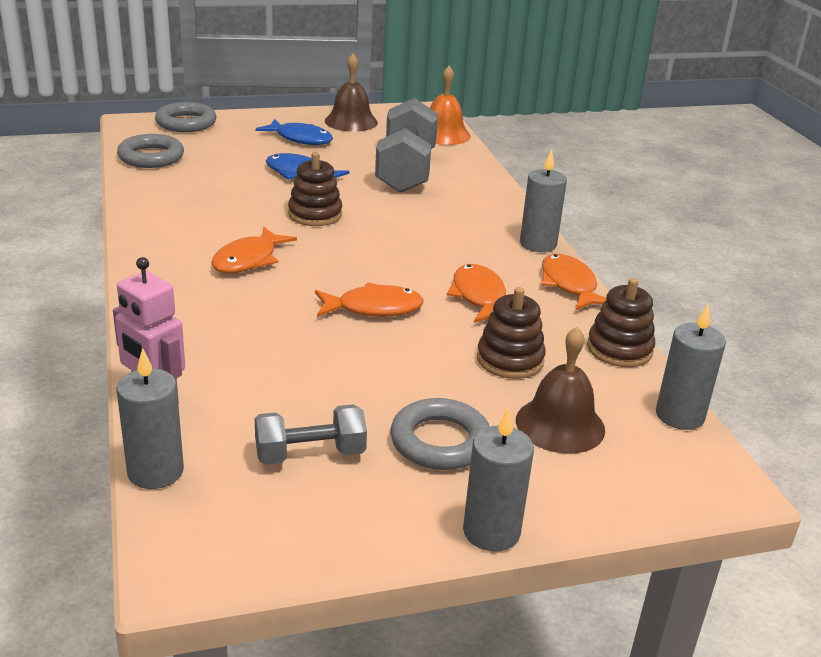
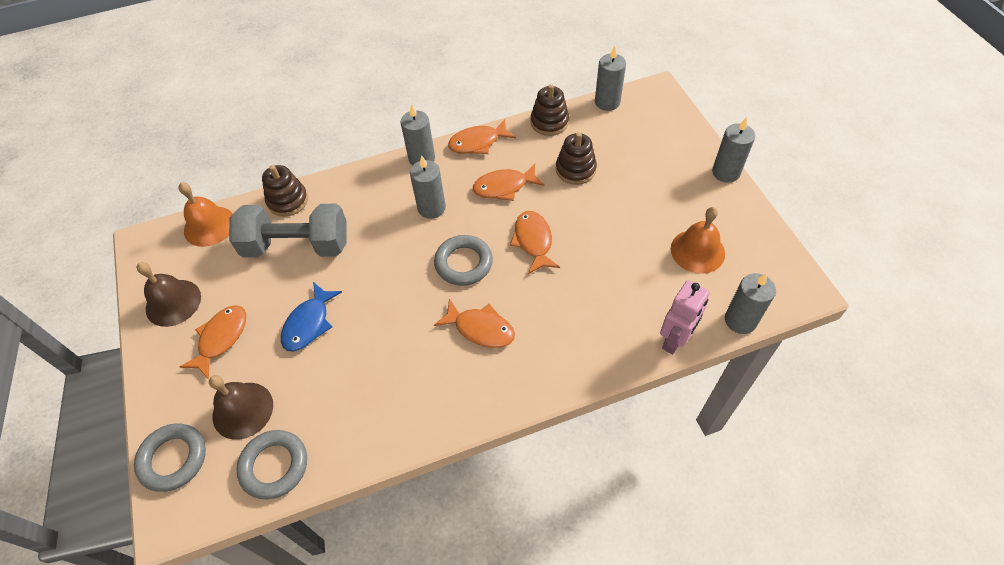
camera: 90 degrees left, 25 degrees up
(300, 139) = (221, 338): blue fish -> orange fish
(310, 454) = (697, 251): grey dumbbell -> orange bell
(315, 214) = (392, 298): brown stacking toy -> brown stacking toy (288, 201)
(440, 441) = (664, 196): grey ring -> grey ring (463, 263)
(448, 244) = (431, 208): none -> grey candle
(560, 424) = (632, 148): brown bell -> brown bell (243, 410)

